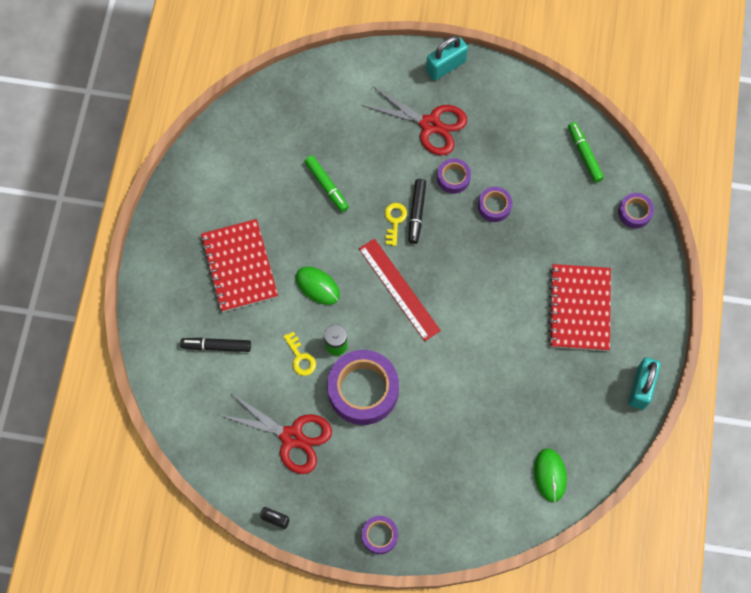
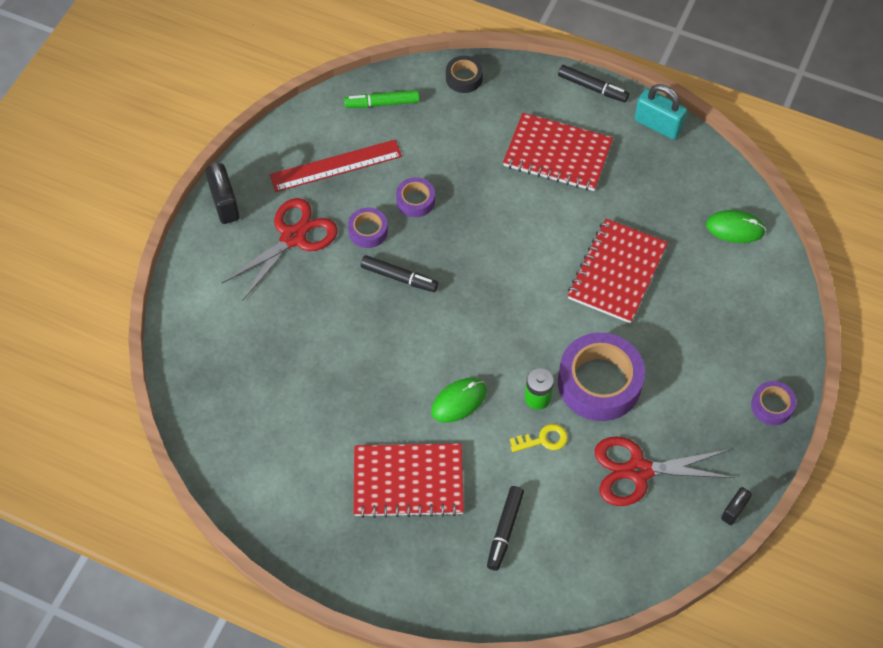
camera: 75 degrees left, 10 degrees down
(292, 437) = (638, 471): red scissors -> red scissors turned 135 degrees counterclockwise
(326, 186) = (333, 362): green marker -> none
(394, 221) = (401, 302): yellow key -> none
(399, 289) = (487, 317): red ruler -> red ruler (336, 166)
(445, 66) = (225, 204): turquoise padlock -> black padlock
(473, 383) = (617, 272): none -> red notebook
(634, 212) = (464, 78): purple tape -> black tape
(662, 322) = (592, 88): none -> black marker

